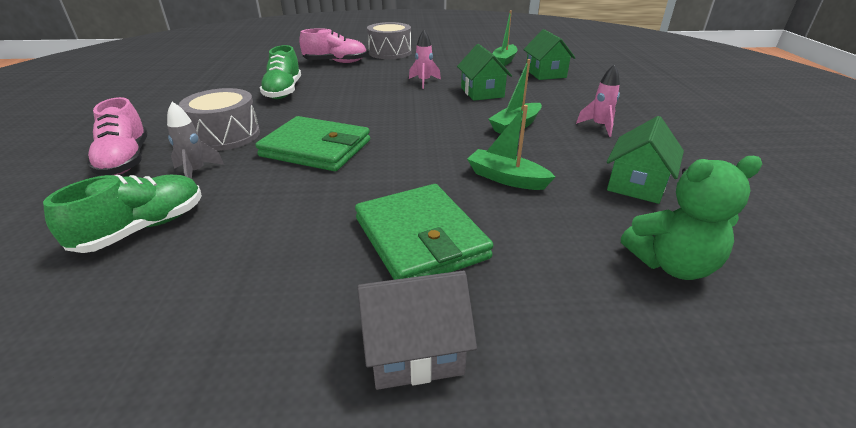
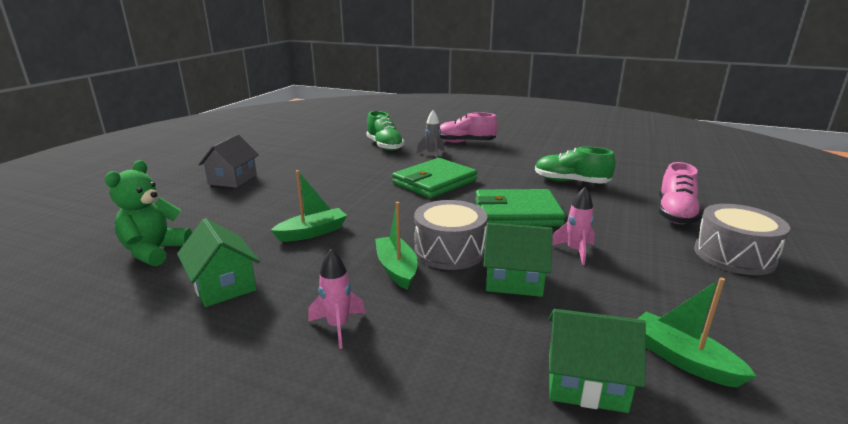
camera: 115 degrees right, 10 degrees down
(226, 135) = (481, 161): grey drum -> grey drum (449, 251)
(420, 238) = (293, 193): green wallet -> green wallet (517, 213)

